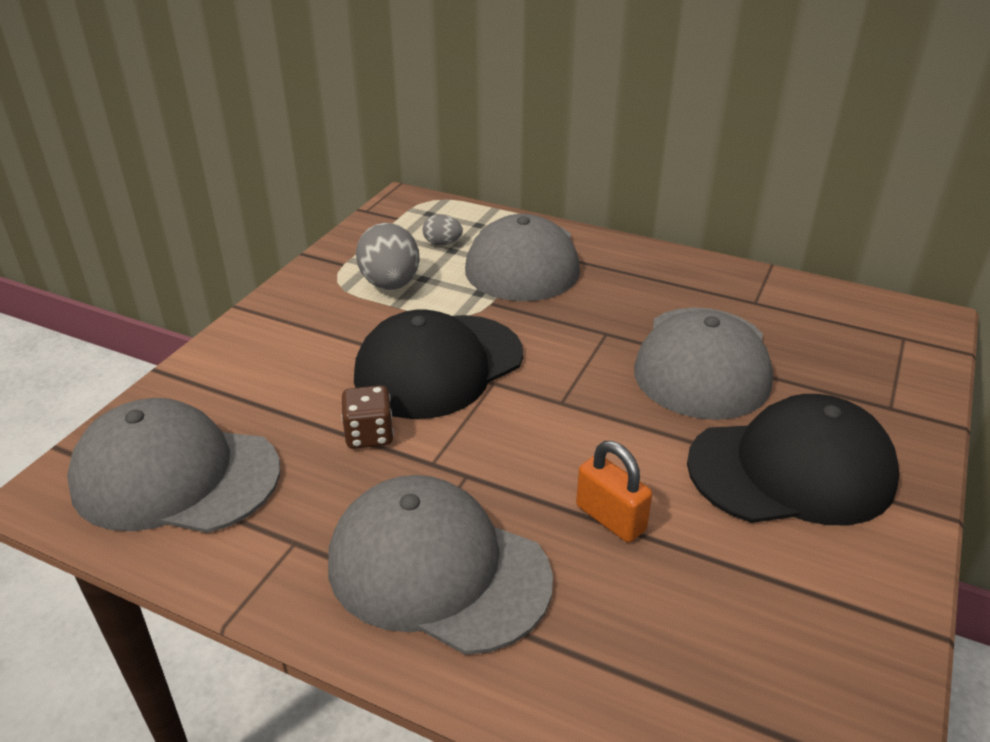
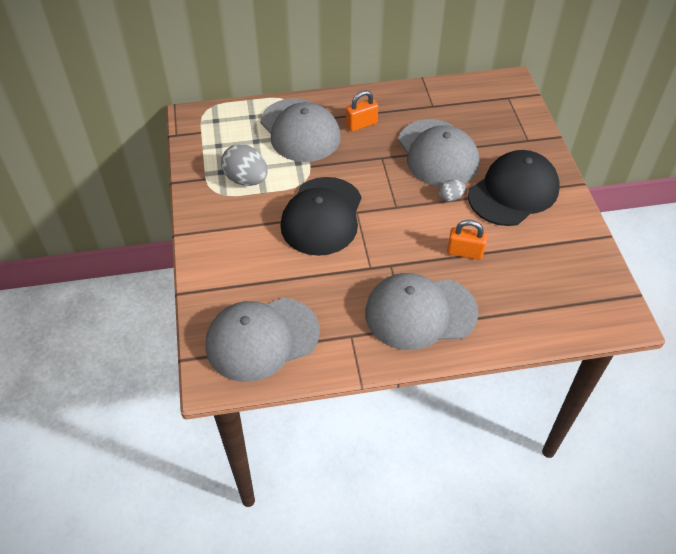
camera: 35 degrees left, 15 degrees up
(369, 435) = (328, 269): brown dice -> none
(442, 243) = (246, 139): grey egg -> grey egg (450, 197)
(618, 284) = (361, 124): none -> orange padlock

